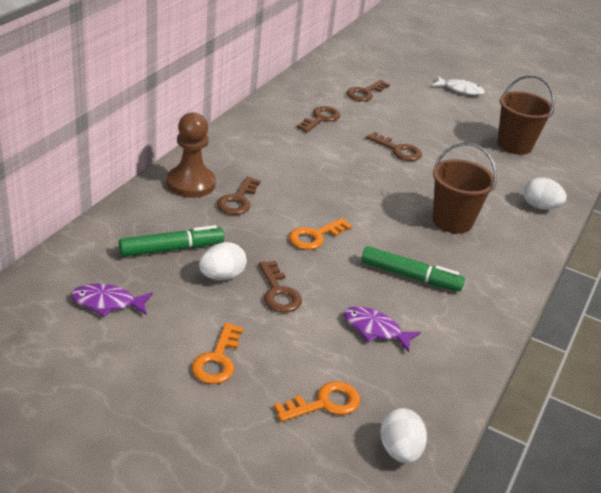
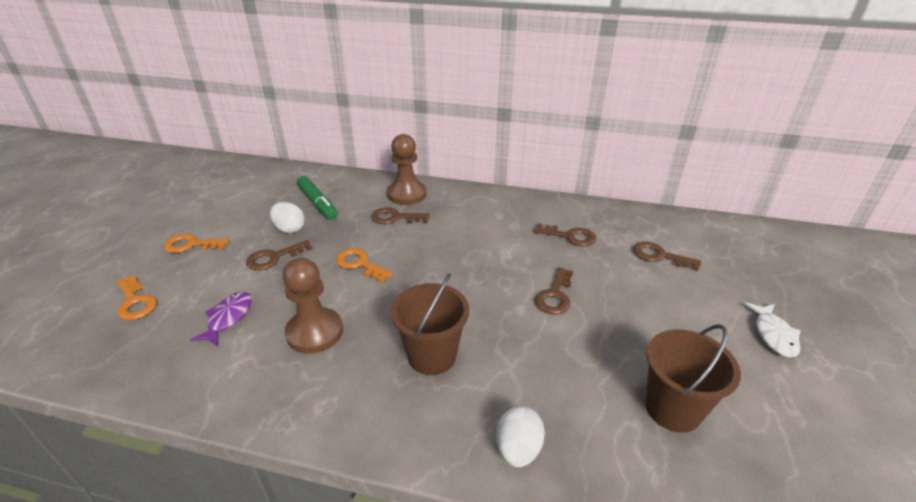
camera: 80 degrees right, 0 degrees up
(107, 303) = (251, 194): purple fish -> none
(399, 450) = (68, 352): white egg -> none
(410, 276) = (315, 332): green marker -> brown pawn

